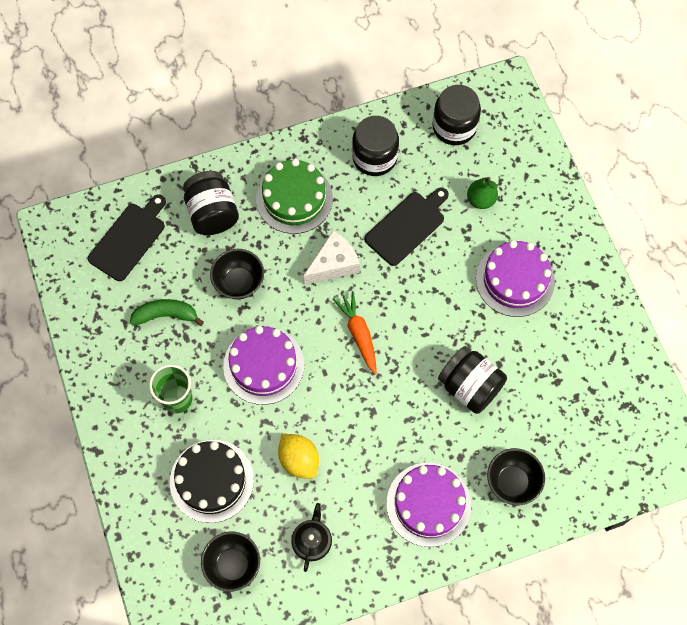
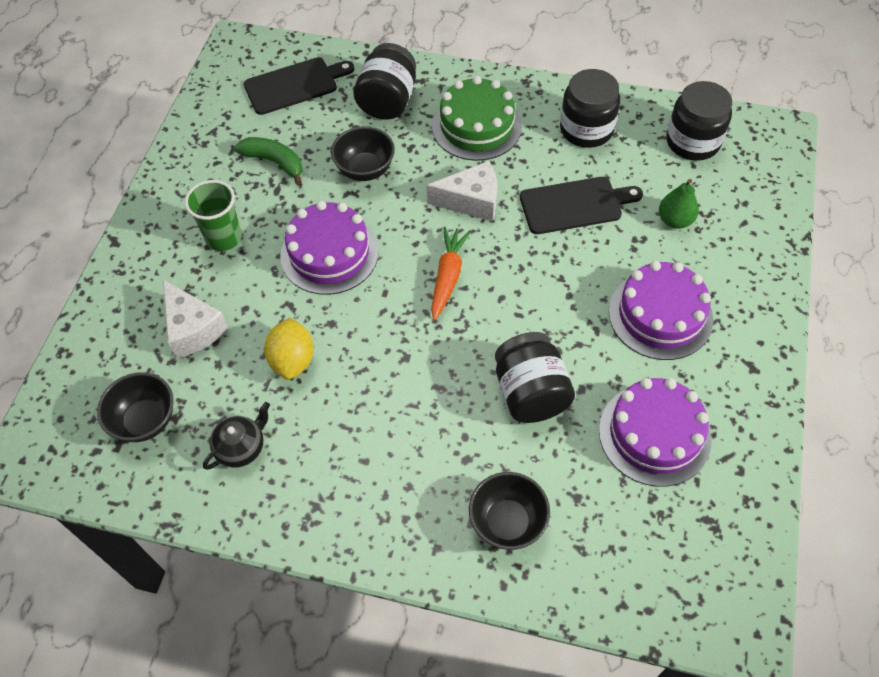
camera: 35 degrees right, 10 degrees down
(211, 480) = (193, 329): black cake -> white cheese
(428, 504) = (394, 487): purple cake -> purple cake (654, 434)

